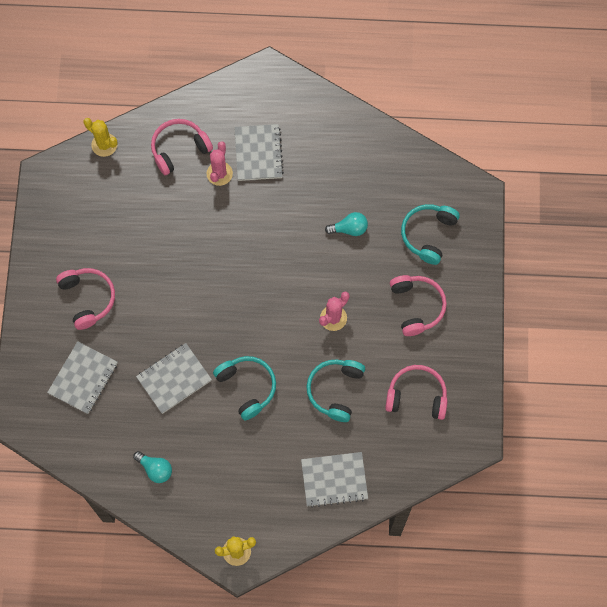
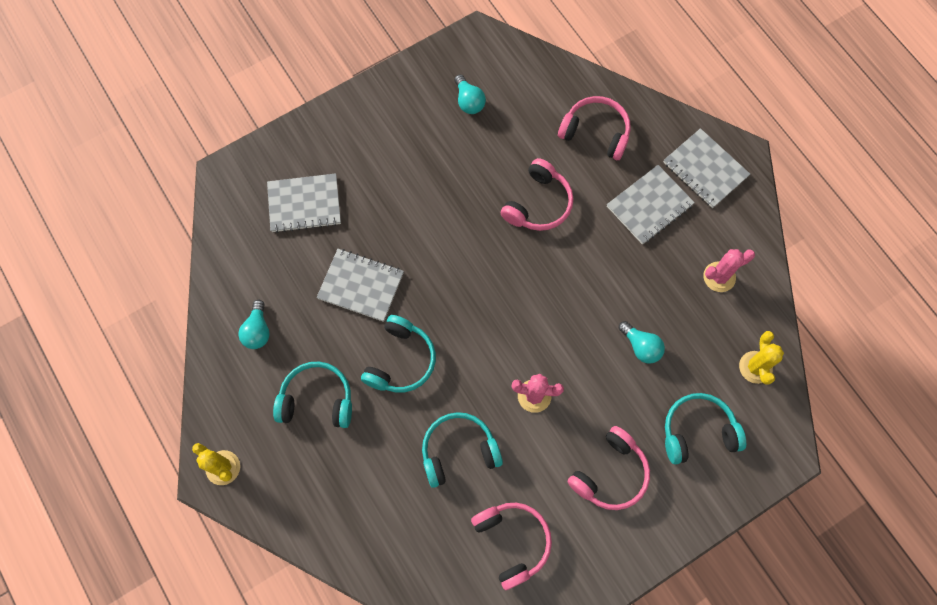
camera: 55 degrees right, 0 degrees up
(88, 299) = (385, 155): pink headphones -> pink headphones (538, 204)
(90, 215) = (469, 101): none -> turquoise light bulb
(104, 145) = (547, 66): yellow cactus -> yellow cactus (755, 367)
(219, 173) = (600, 185): pink cactus -> pink cactus (719, 277)
(234, 460) = (317, 400): none -> turquoise headphones
(334, 480) = (362, 516): grey notebook -> grey notebook (705, 169)

